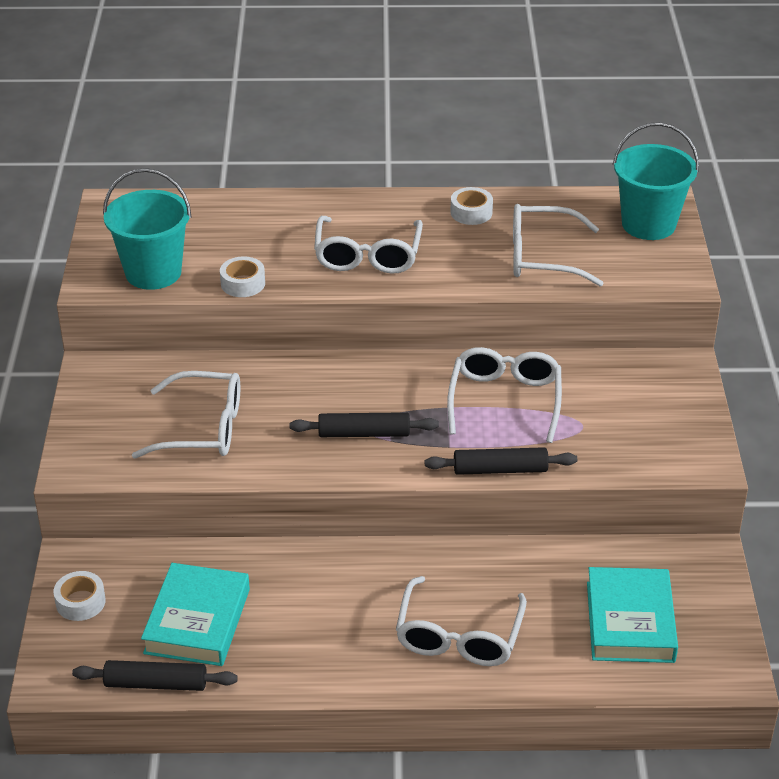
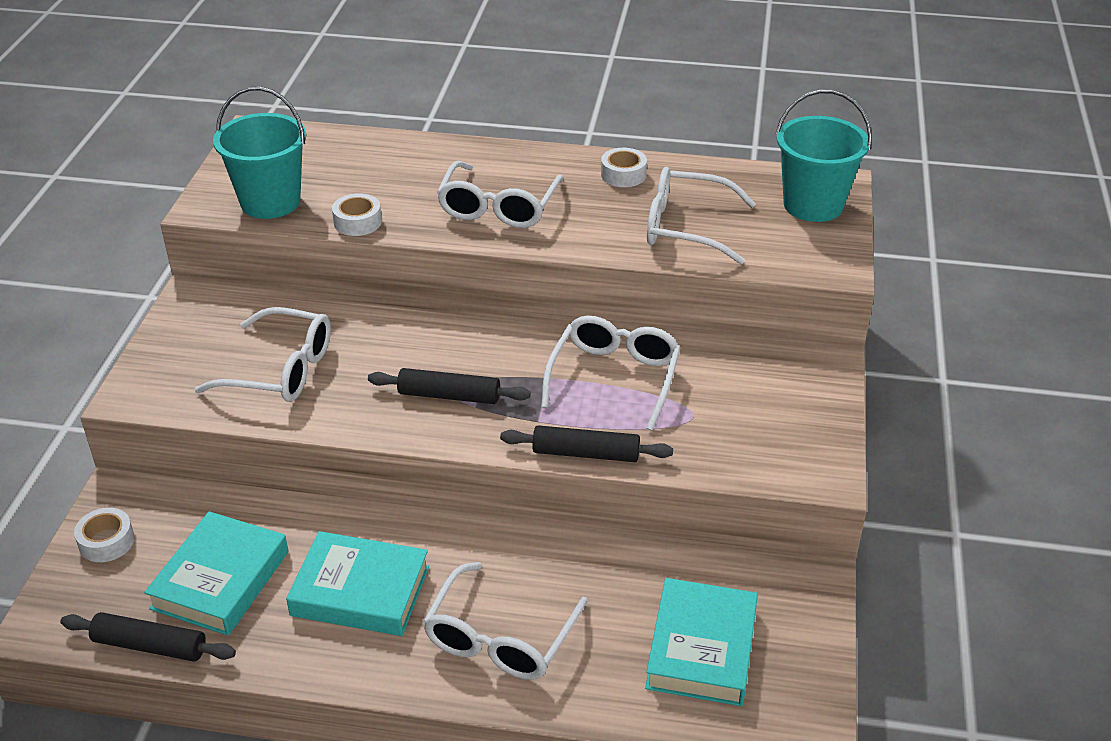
camera: 10 degrees right, 0 degrees up
(325, 614) = (360, 591): none -> turquoise book

